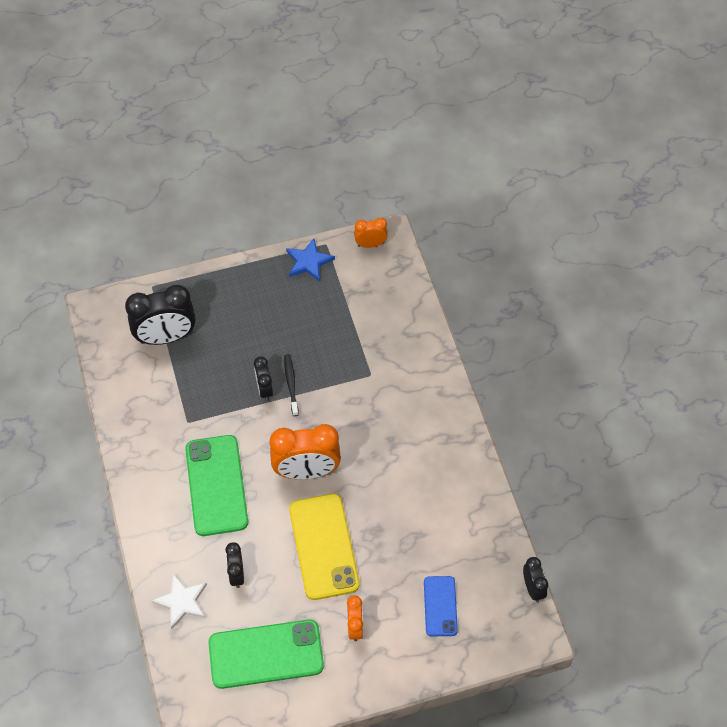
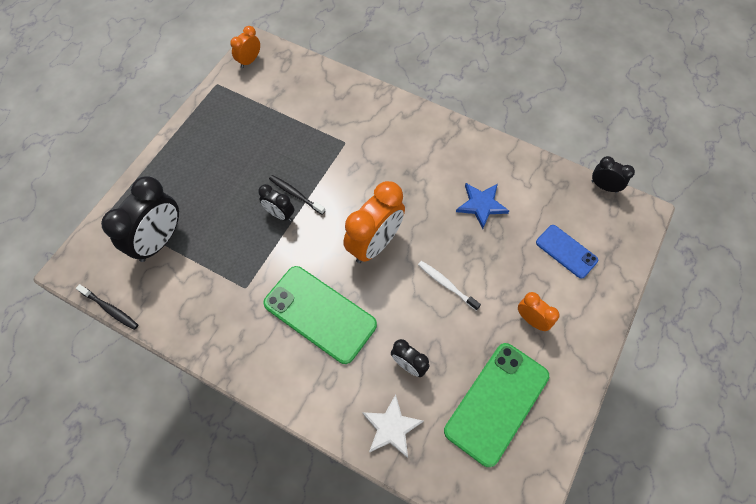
camera: 45 degrees left, 5 degrees up
(91, 359) = (110, 309): none -> black toothbrush
(309, 262) = (216, 104): blue star -> blue star (481, 205)
(324, 546) = (446, 284): yellow phone -> white toothbrush

